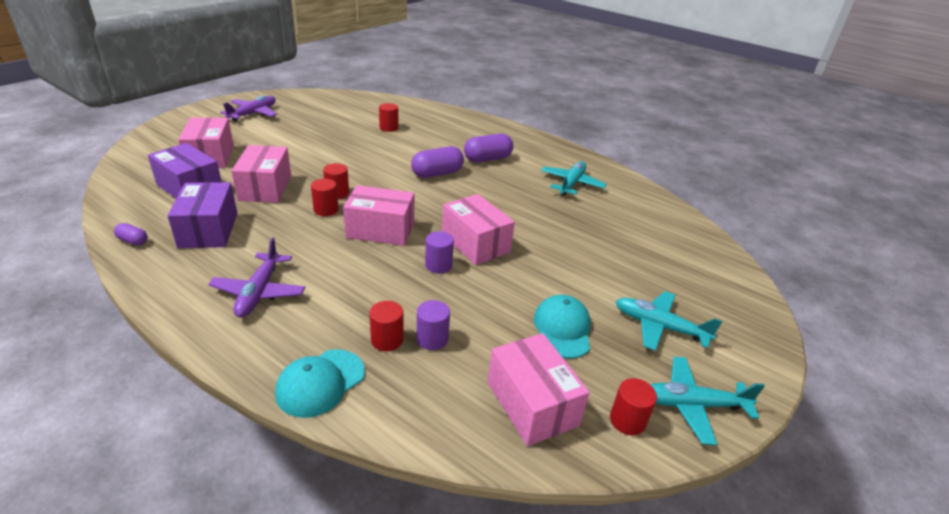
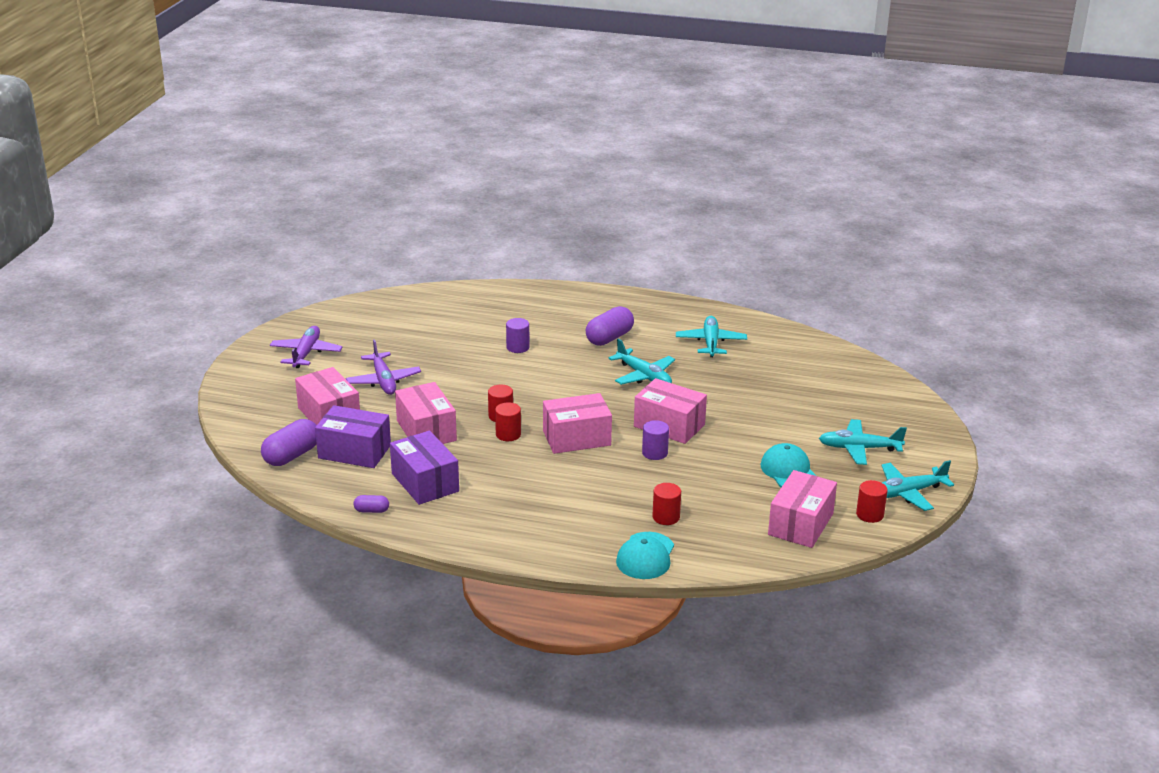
camera: 20 degrees left, 5 degrees down
(259, 292) = (531, 515): purple plane -> purple plane (383, 381)
(389, 128) = (474, 329): red cylinder -> none
(432, 339) = (698, 506): purple cylinder -> purple cylinder (517, 347)
(437, 174) = (575, 368): purple capsule -> purple capsule (292, 455)
(490, 194) = (644, 376): none -> turquoise plane
(532, 403) = (801, 524): pink box -> pink box turned 75 degrees clockwise

